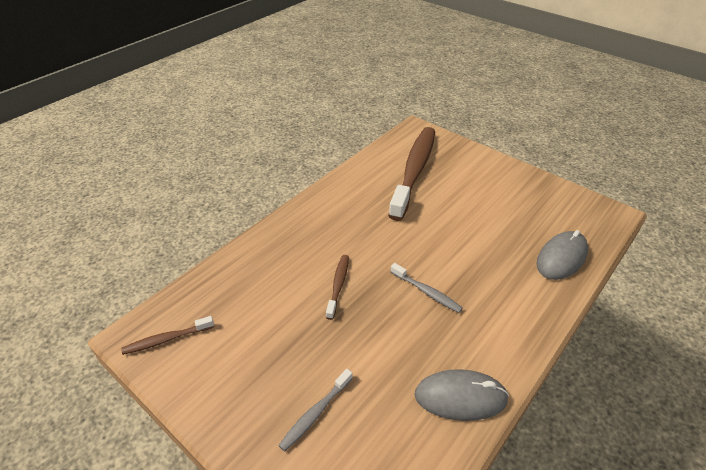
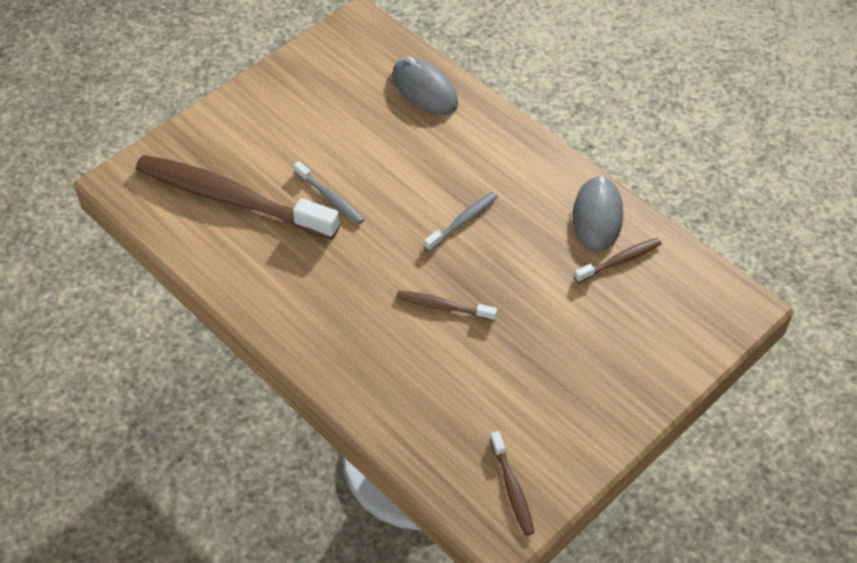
camera: 85 degrees left, 10 degrees up
(315, 413) = (612, 337): grey toothbrush -> grey toothbrush (330, 198)
(408, 419) = (620, 261): none -> brown toothbrush

